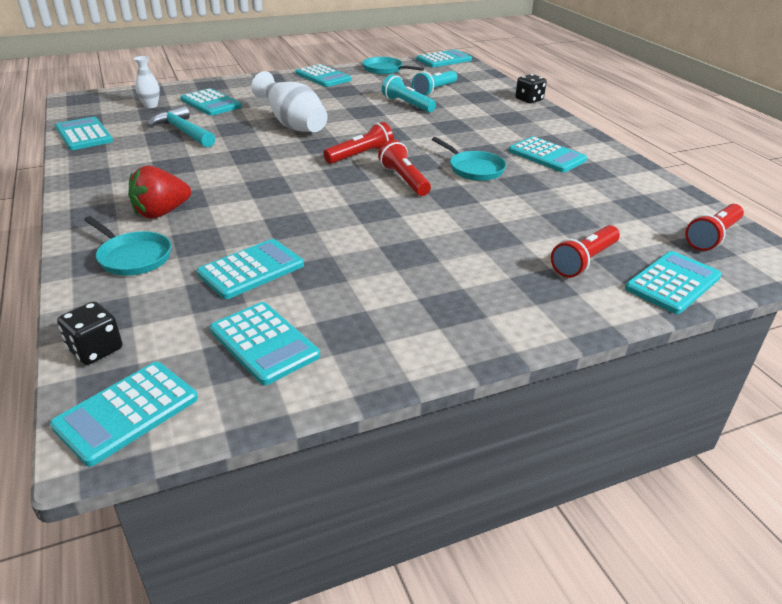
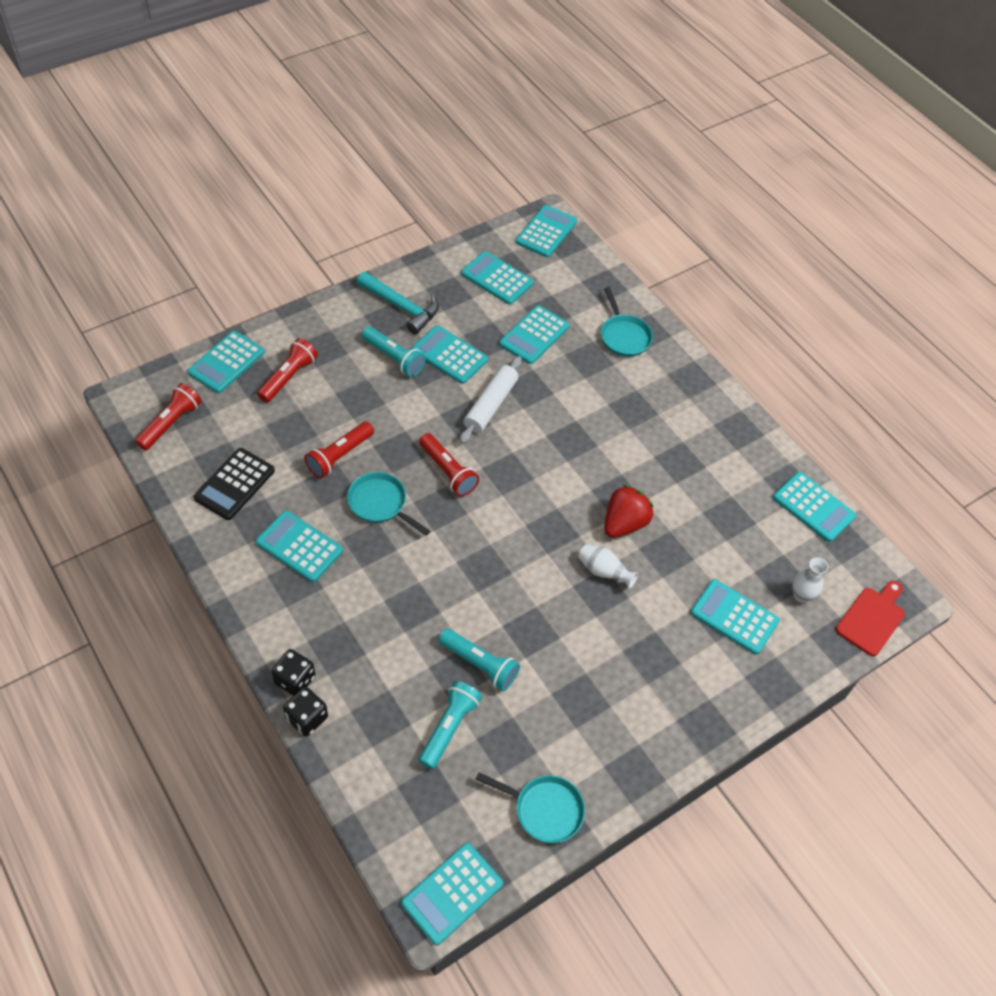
camera: 165 degrees right, 20 degrees up
(96, 350) = (589, 263): black dice -> black dice (295, 680)
(112, 95) = (872, 618): none -> red cutting board
(133, 257) = (624, 336): turquoise pan -> turquoise pan turned 135 degrees counterclockwise
(161, 213) = (639, 388): red strawberry -> red strawberry (624, 523)
(183, 131) = (717, 534): turquoise hammer -> turquoise hammer (402, 307)
(293, 125) = (603, 571): white vase -> white vase, size x0.54
(323, 77) = (631, 751): turquoise calculator -> turquoise calculator (449, 355)
(341, 216) = (490, 405): none -> white rolling pin
(360, 155) = (503, 512): red flashlight -> red flashlight (339, 456)
(447, 266) = (394, 358): none -> turquoise flashlight
(619, 191) = (234, 484): none -> black calculator

